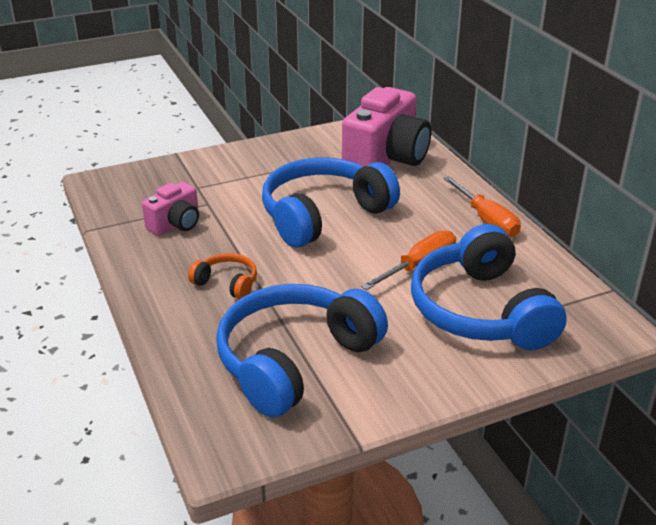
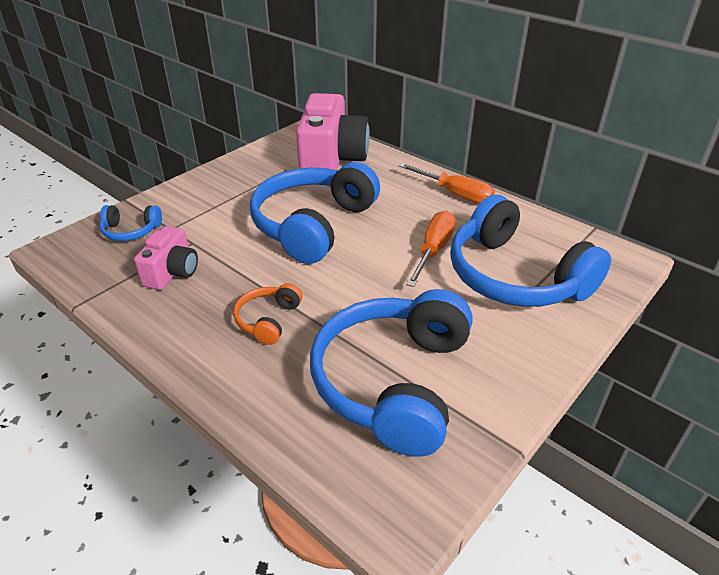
camera: 25 degrees left, 5 degrees up
(164, 181) = (131, 231): none -> blue headphones
(227, 283) = (268, 320): orange headphones -> orange headphones turned 75 degrees counterclockwise

